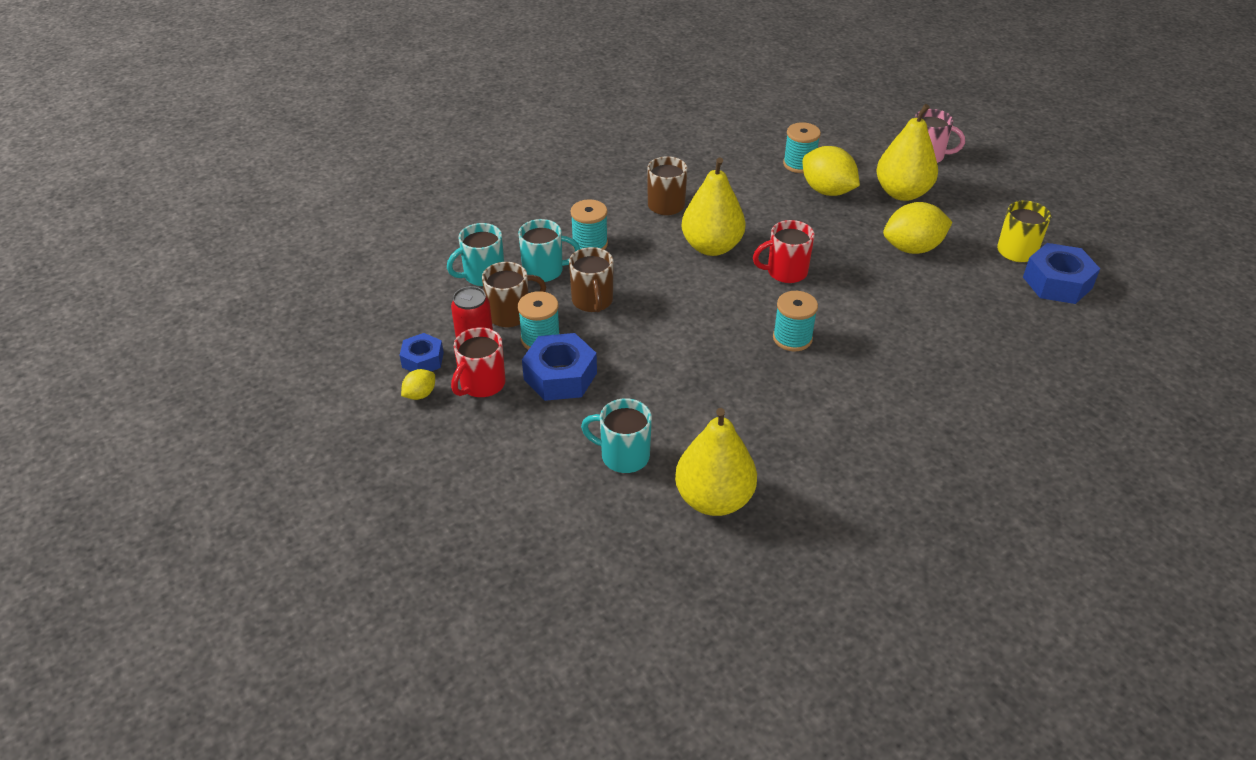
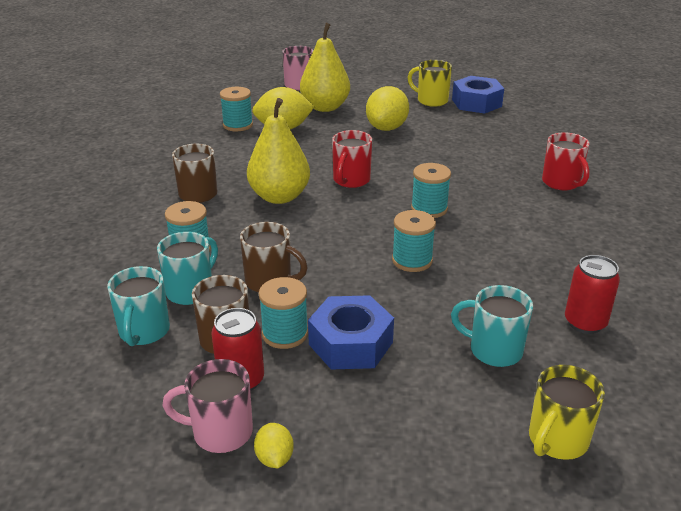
camera: 55 degrees left, 10 degrees down
(422, 360) = (220, 432): blue nut -> pink mug
(481, 384) = (308, 402): red mug -> red mug (562, 183)
(548, 527) = (557, 440): none -> yellow mug
(623, 456) = (493, 350): turquoise mug -> turquoise mug turned 60 degrees clockwise
(699, 362) = (412, 260): none -> turquoise spool
(714, 499) = (585, 323): yellow pear -> red can

